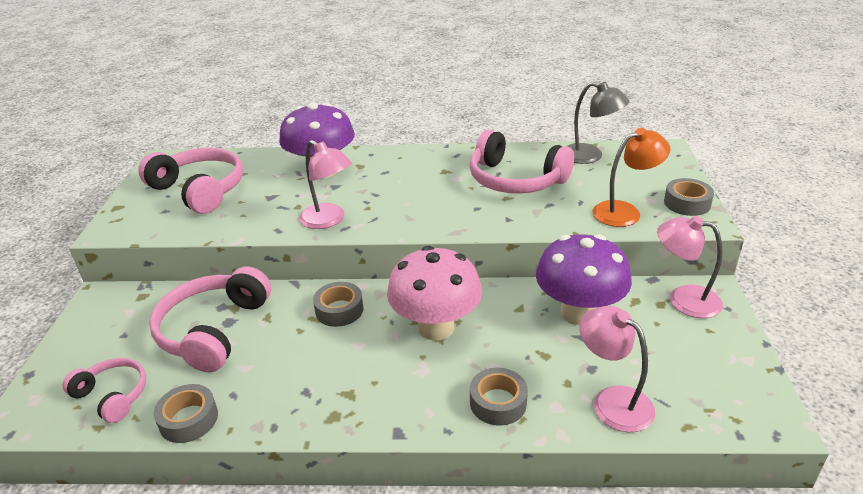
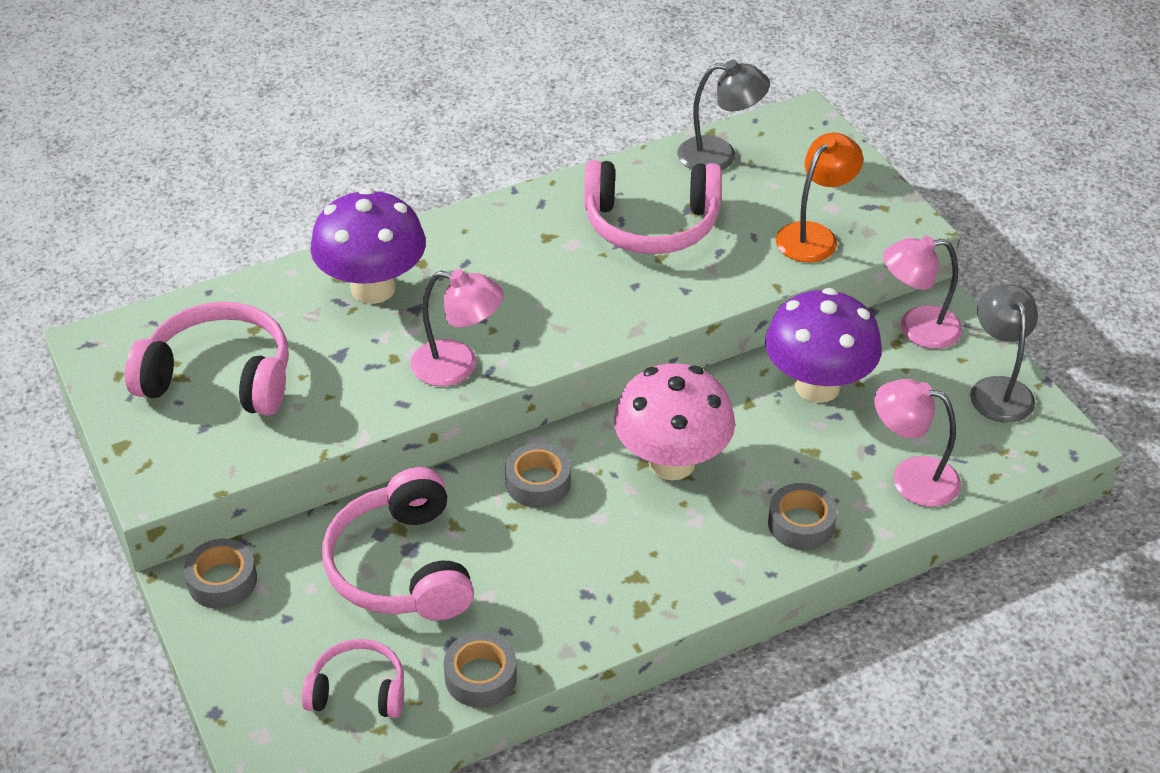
camera: 30 degrees left, 10 degrees up
(687, 203) = (876, 200): grey tape -> grey tape (222, 581)
(729, 361) = (998, 389): none -> grey lamp

